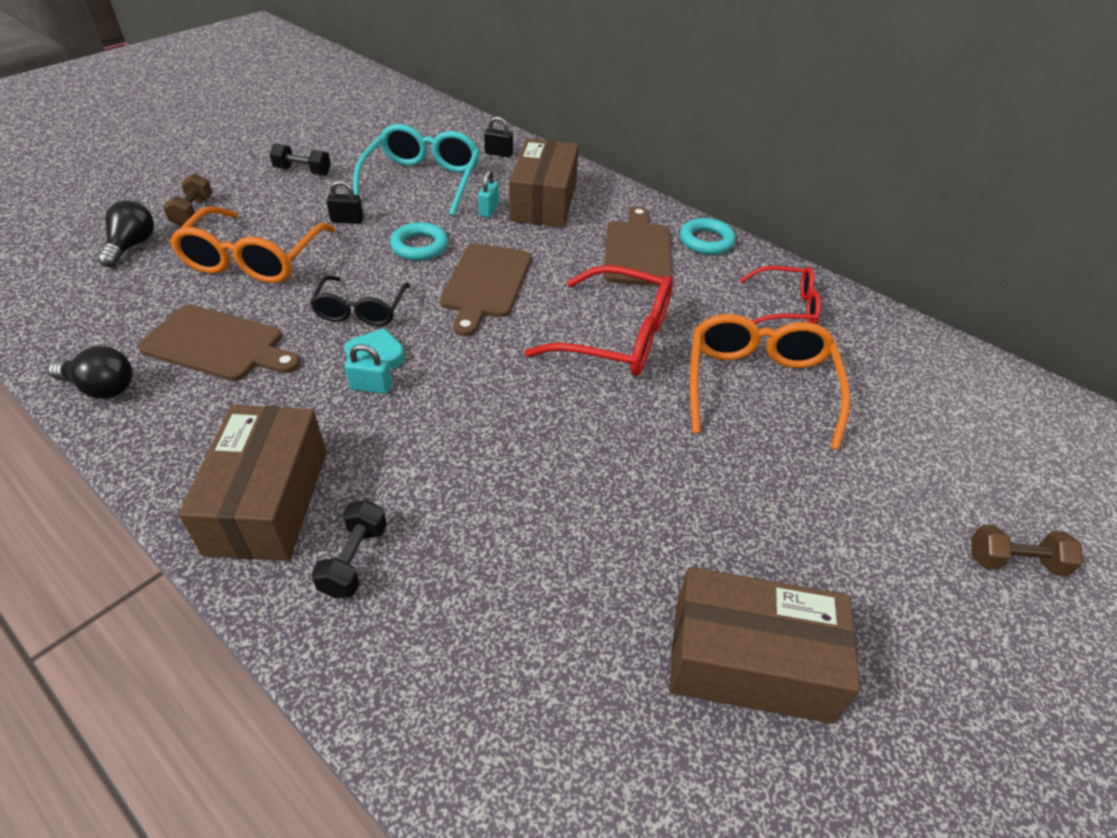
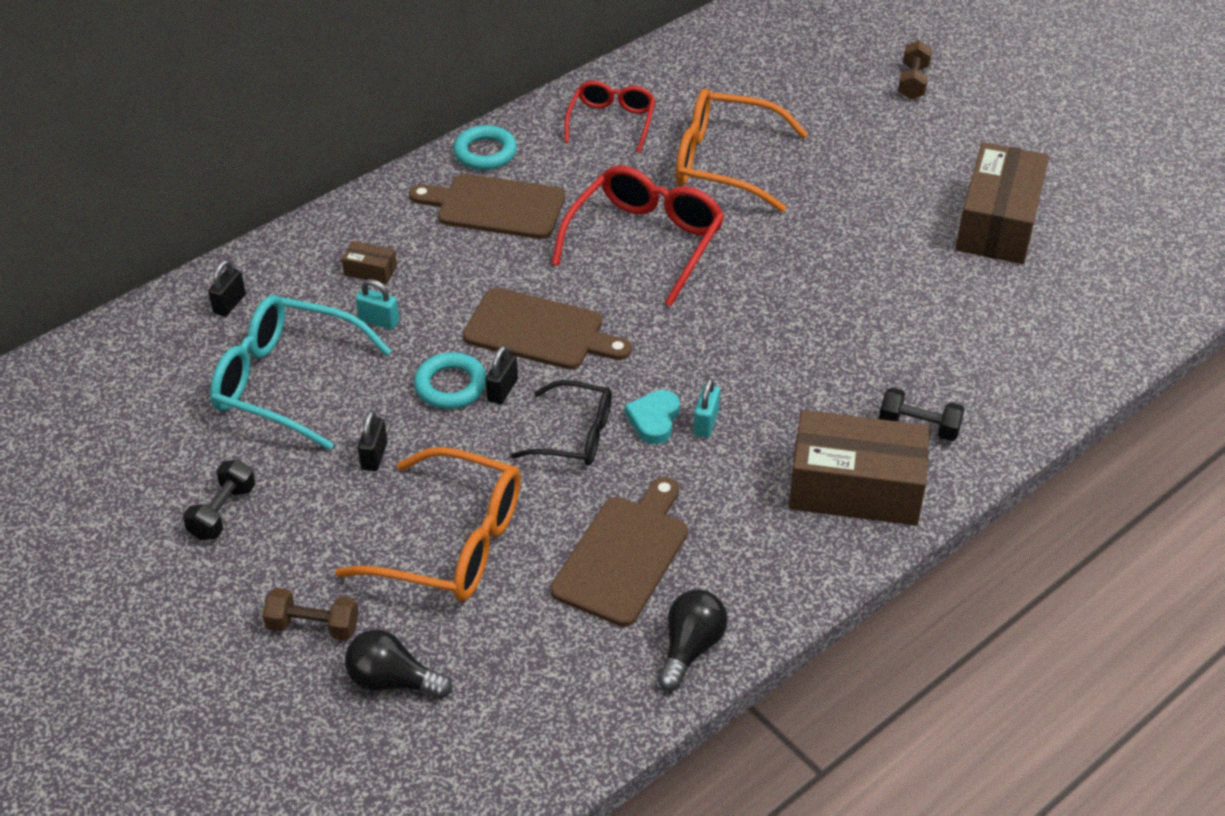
camera: 80 degrees left, 0 degrees up
(414, 270) = (502, 390): none -> black padlock
(544, 201) = (370, 270): brown box -> brown box, size x0.41

